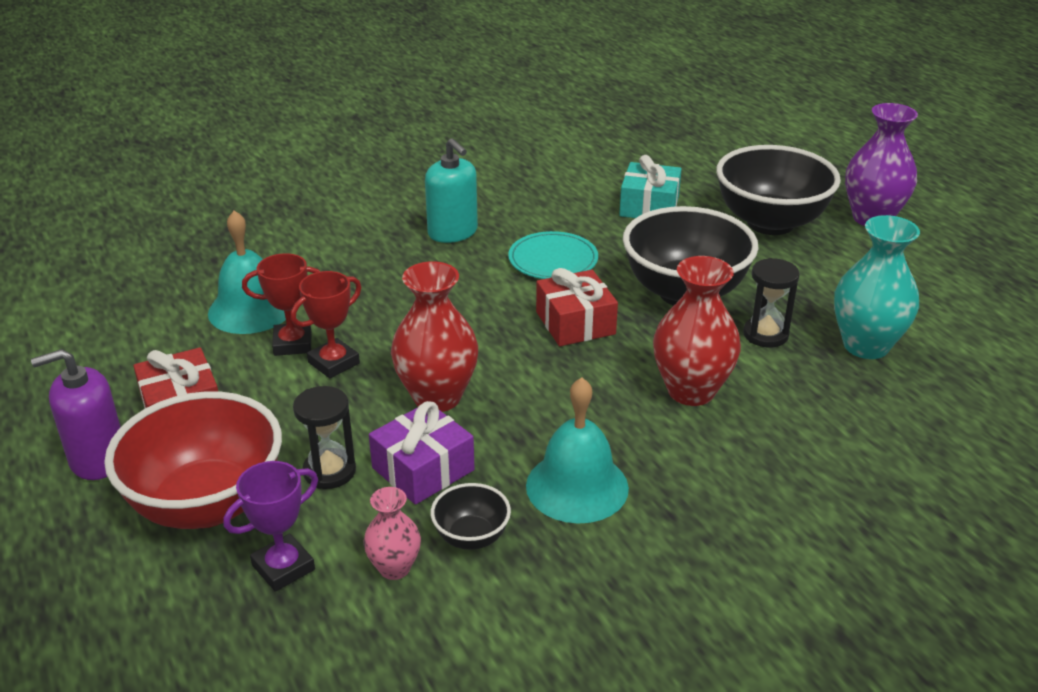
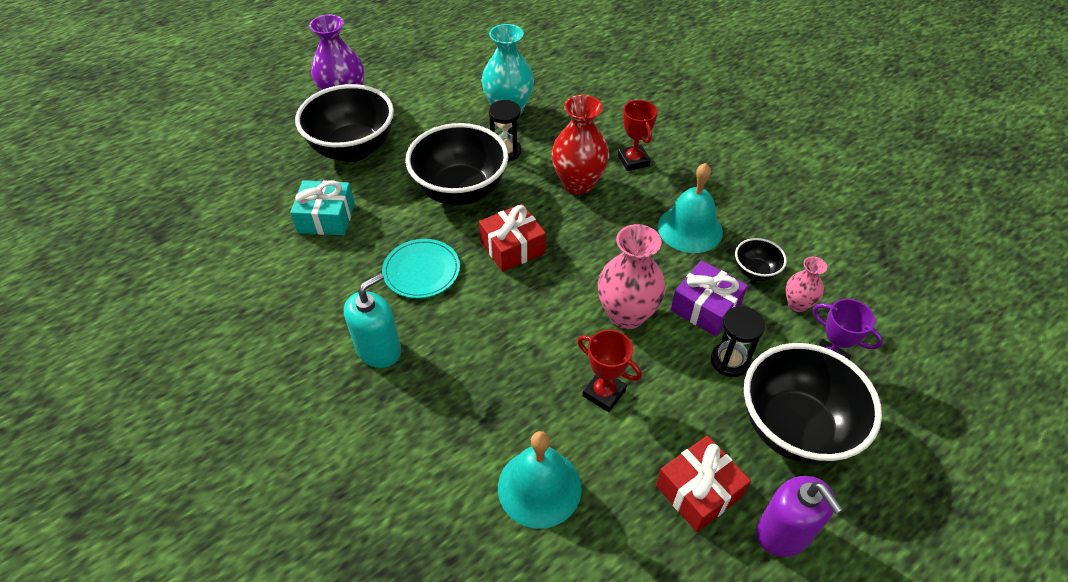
camera: 100 degrees left, 15 degrees up
(207, 504) = (794, 428): red bowl -> black bowl
(292, 344) = (585, 432): red trophy -> red trophy (633, 161)
(437, 397) = (626, 314): red vase -> pink vase

